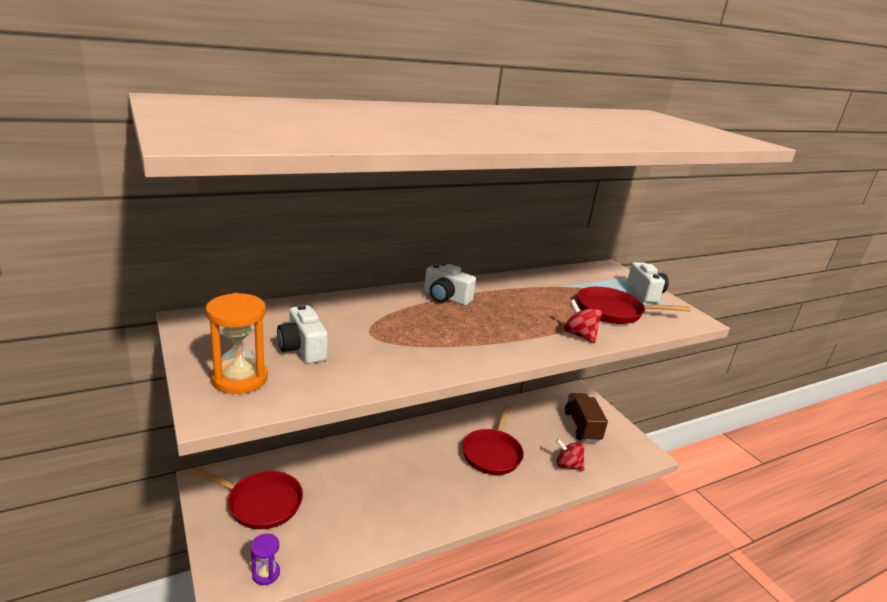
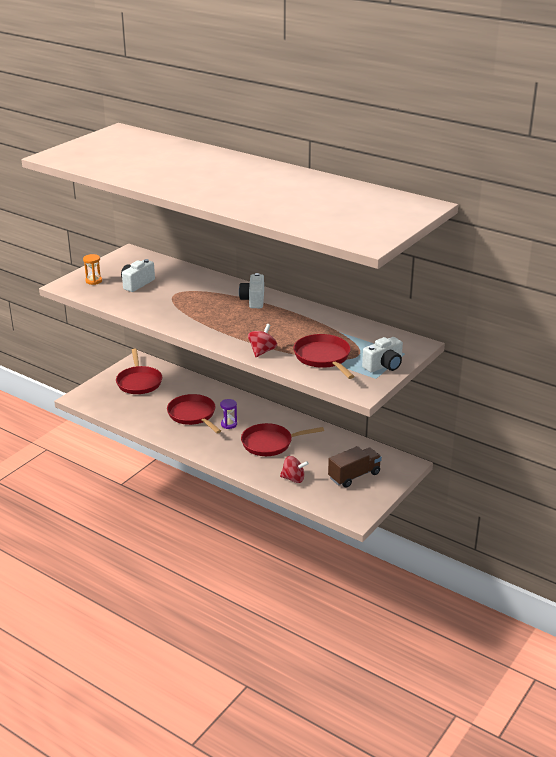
camera: 65 degrees right, 5 degrees up
(240, 379) = (93, 281): orange hourglass -> orange hourglass, size x0.58
(266, 573) = (96, 403): purple hourglass -> purple hourglass (229, 424)
(388, 486) = (193, 415): none -> red pan
(567, 465) = (293, 479): red spinning top -> red spinning top turned 105 degrees clockwise

